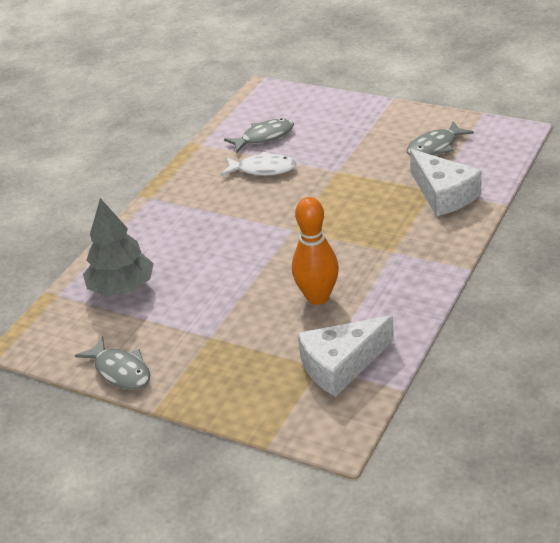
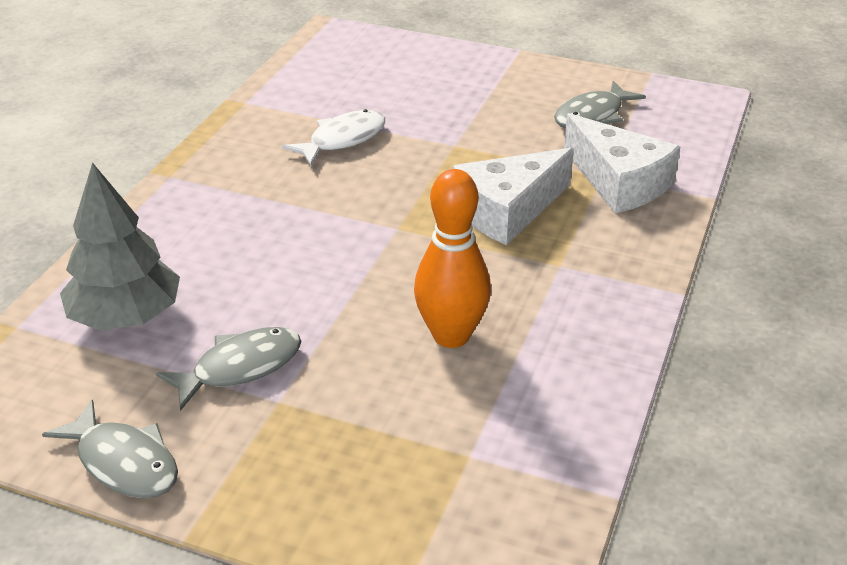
camera: 10 degrees left, 0 degrees up
(263, 169) = (342, 140): white fish -> white fish turned 45 degrees counterclockwise
(264, 137) = (340, 95): grey fish -> grey fish (240, 368)
(341, 365) = (506, 453): white cheese -> white cheese (507, 211)

